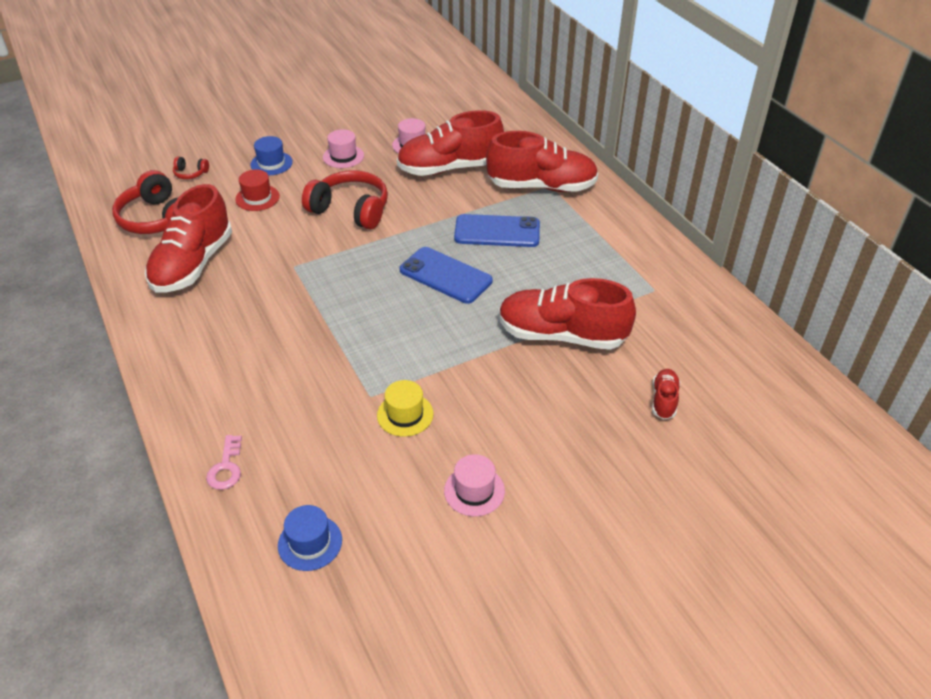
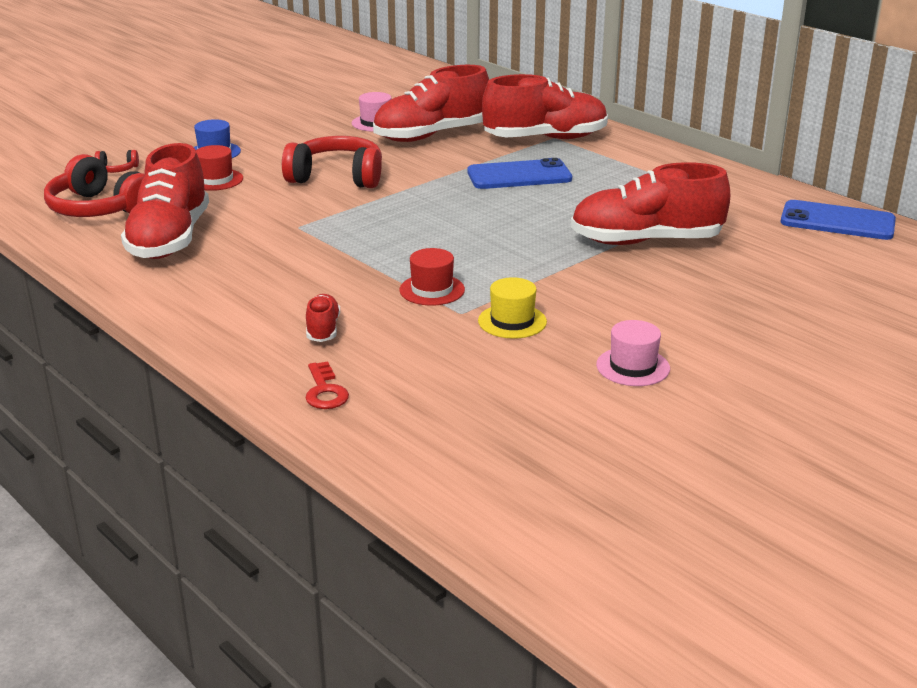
camera: 15 degrees left, 15 degrees down
(226, 467) = (325, 391): pink key -> red key
(310, 543) = (470, 434): blue hat -> none
(343, 156) = (299, 139): pink hat -> none
(360, 363) = (432, 290): none -> red hat
(445, 275) = (484, 213): blue phone -> blue phone (837, 221)
(664, 400) = (789, 274): red shoe -> red shoe (323, 329)

